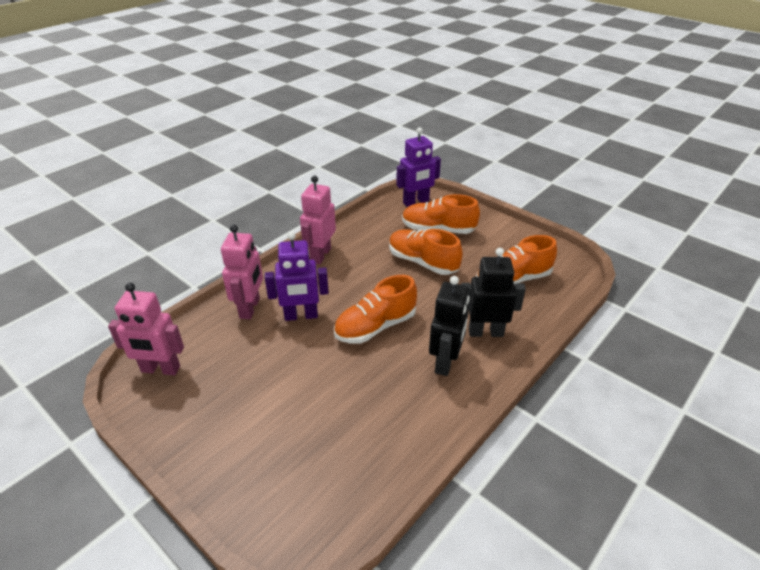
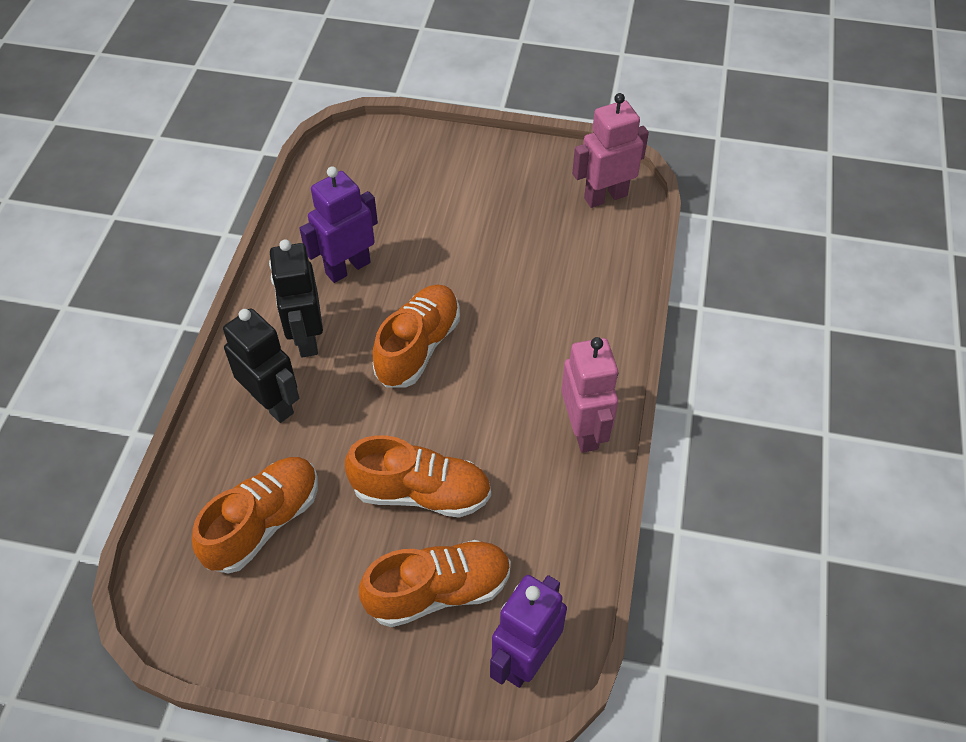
camera: 150 degrees right, 15 degrees up
(250, 308) = (591, 301): pink robot -> none
(301, 316) = (520, 320): purple robot -> purple robot (347, 268)
(485, 332) = (273, 403): black robot -> black robot turned 105 degrees counterclockwise

